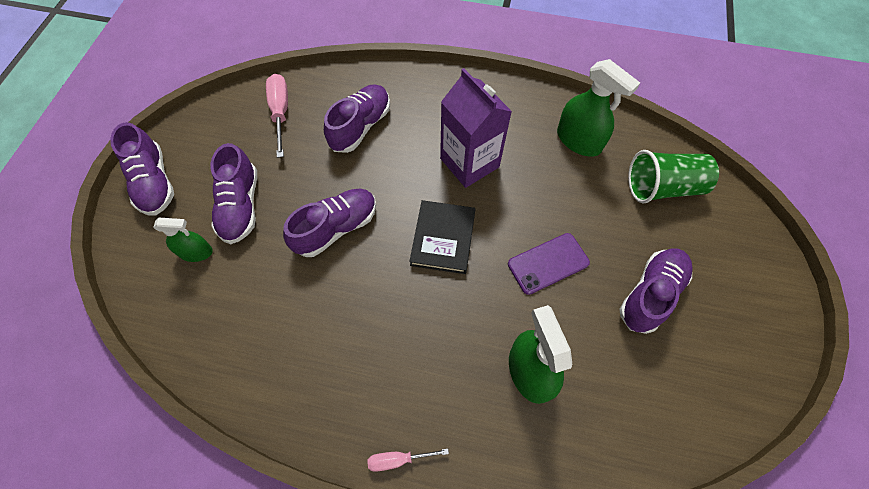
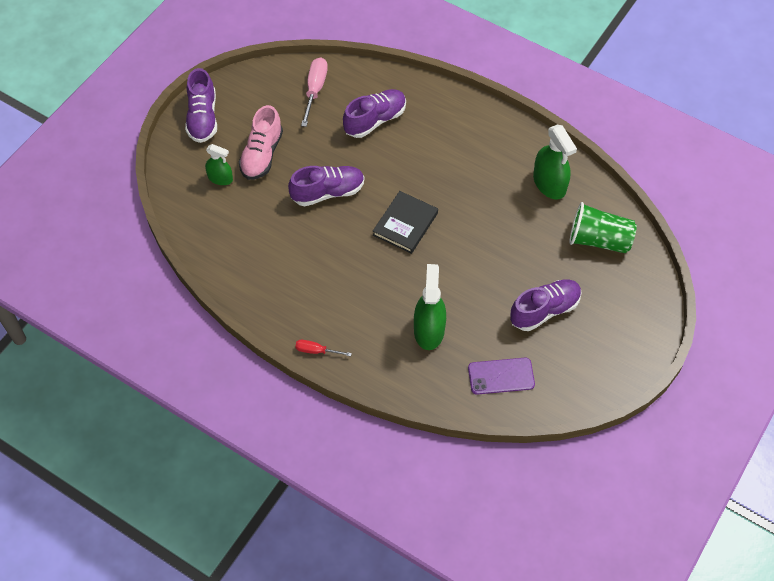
camera: 20 degrees right, 5 degrees down
(240, 206) = (262, 155): purple shoe -> pink shoe
(398, 459) = (316, 351): pink screwdriver -> red screwdriver
(469, 163) = (451, 174): purple carton -> none
(548, 263) = (477, 266): purple phone -> purple phone (501, 376)

